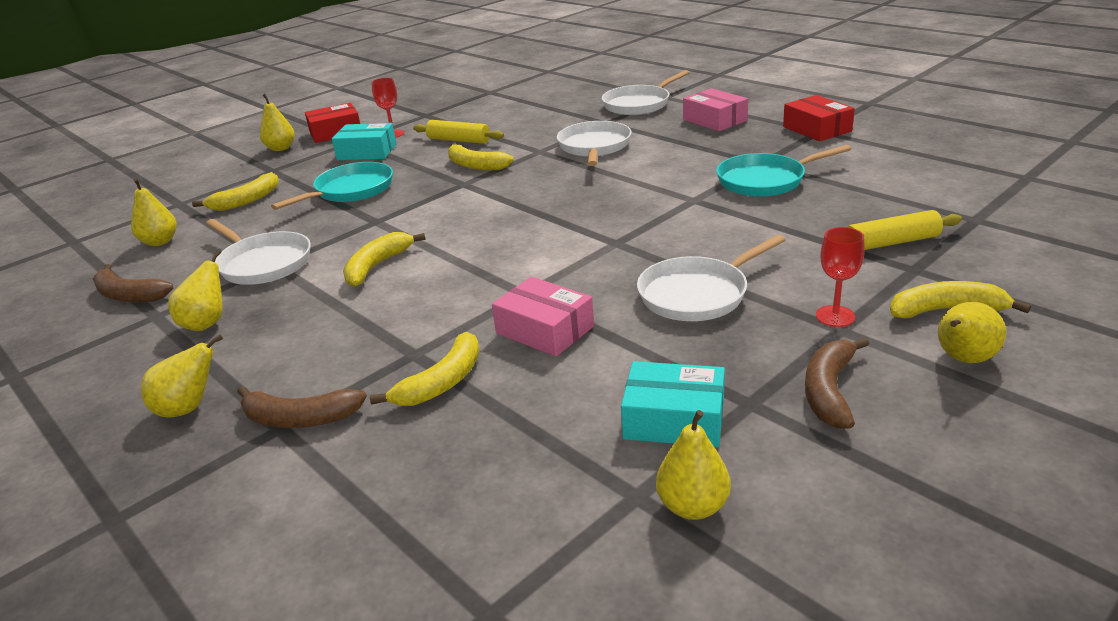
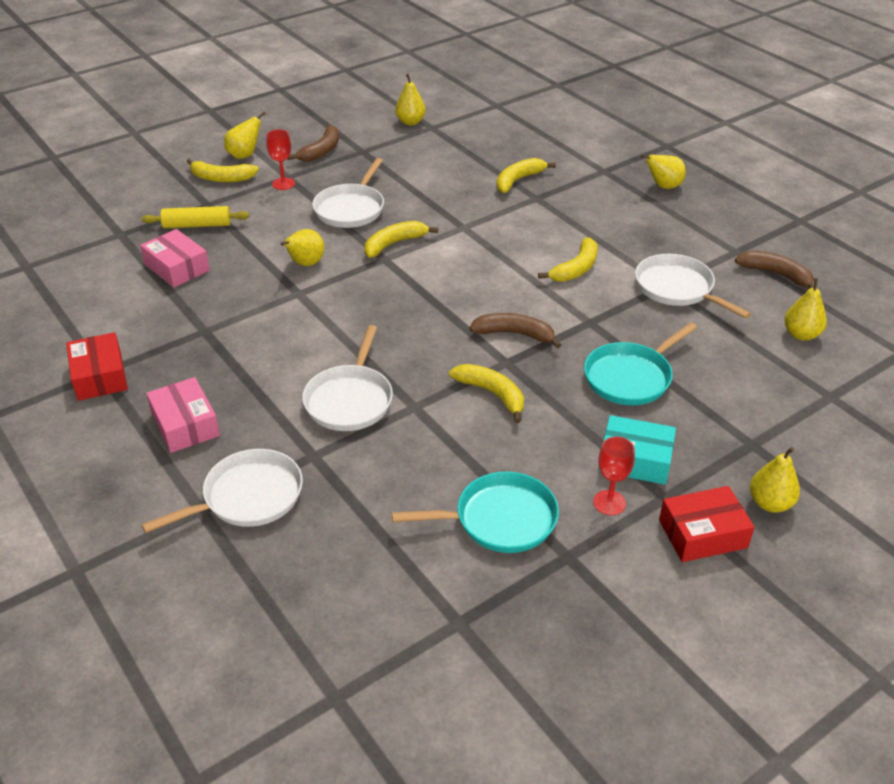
camera: 175 degrees left, 10 degrees up
(207, 323) = (690, 239): yellow pear -> yellow pear (305, 264)
(246, 200) = (748, 384): yellow banana -> yellow banana (394, 244)
(300, 418) = (594, 173): brown banana -> brown banana (514, 334)
(459, 140) = (512, 459): yellow rolling pin -> none
(544, 330) = (455, 200): pink box -> pink box (177, 267)
(674, 419) = (402, 149): turquoise box -> none
(697, 294) = (351, 209): white pan -> white pan turned 135 degrees clockwise
(765, 181) = (222, 305): turquoise pan -> turquoise pan (499, 519)

